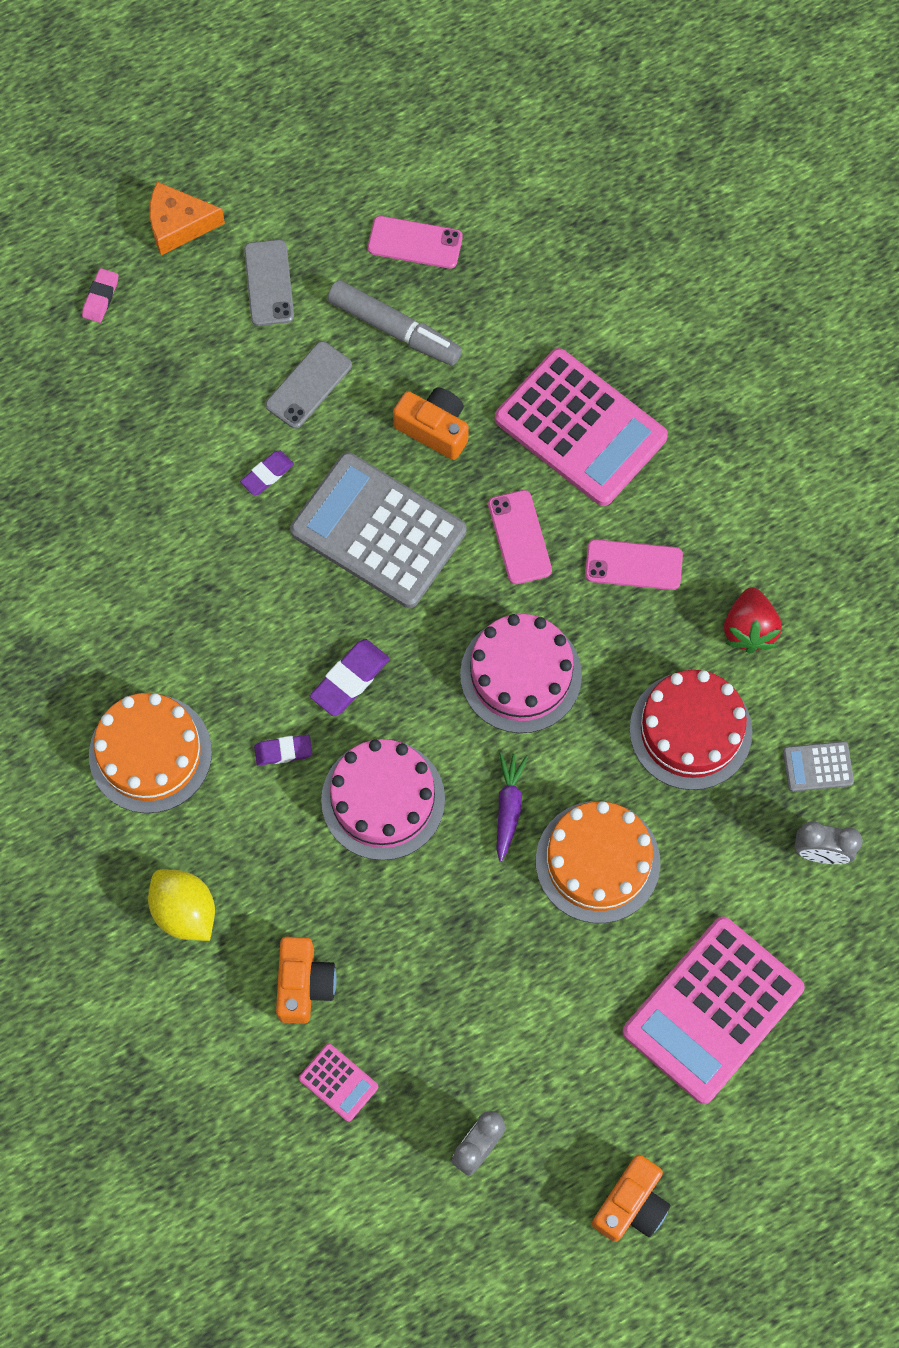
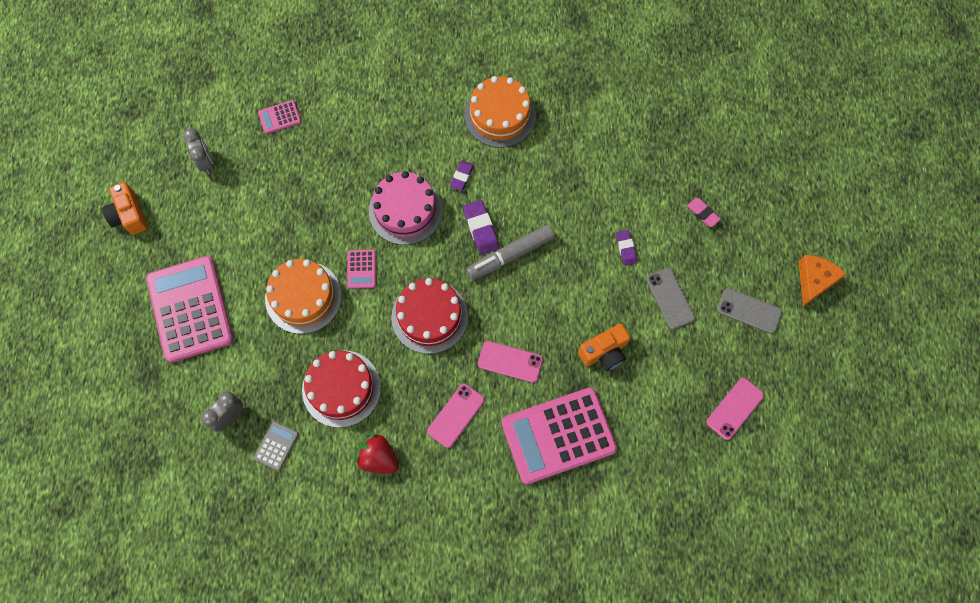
camera: 120 degrees right, 0 degrees up
(101, 297) = (786, 217): pink eraser -> pink eraser (703, 213)
(185, 911) = (408, 92): yellow lemon -> none
(304, 984) = (336, 126): orange camera -> none
(378, 531) = (558, 288): grey calculator -> none
(394, 329) = (681, 365): grey marker -> grey marker (510, 255)
(508, 807) = (361, 269): purple carrot -> pink calculator
(521, 674) = (429, 316): pink cake -> red cake

